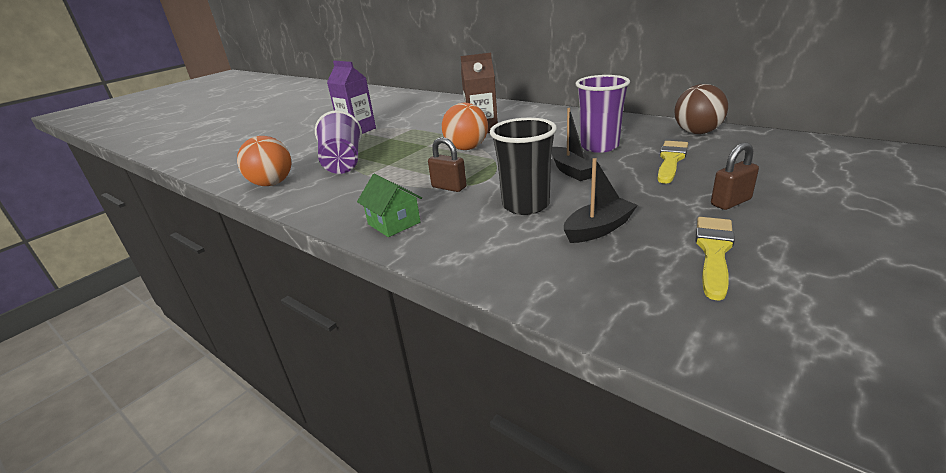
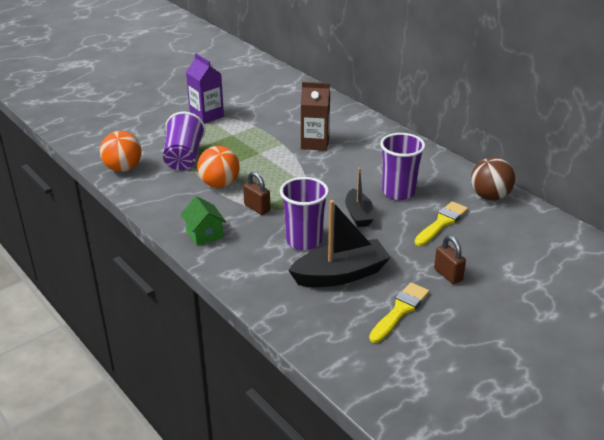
camera: 10 degrees right, 5 degrees up
(467, 148) = (290, 166): orange ball -> orange ball (219, 184)
(525, 205) = (304, 241): black cup -> purple cup
(598, 229) = (340, 274): black boat -> black boat, size x1.63
(730, 202) = (448, 275): brown padlock -> brown padlock turned 75 degrees clockwise

